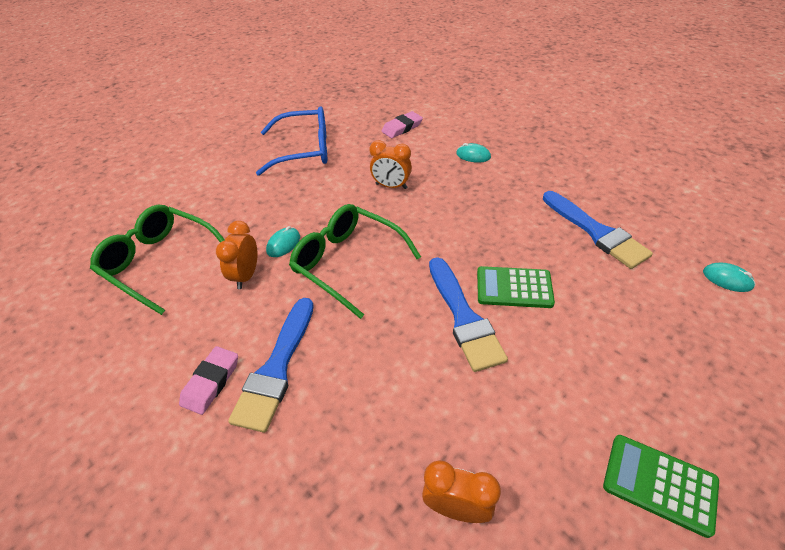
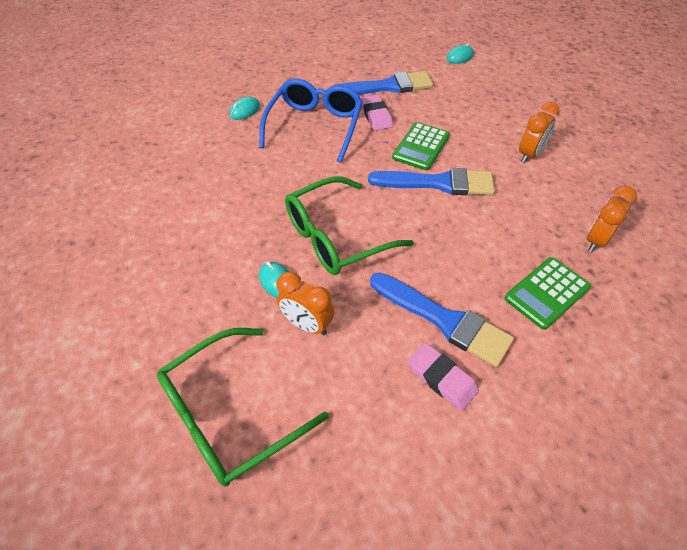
camera: 70 degrees left, 5 degrees up
(304, 150) = (119, 227): blue glasses -> blue glasses (315, 126)
(391, 186) = (245, 176): orange clock -> orange clock (529, 155)
(402, 128) = (154, 140): pink eraser -> pink eraser (376, 115)
(659, 484) = (594, 148): green calculator -> green calculator (547, 293)

